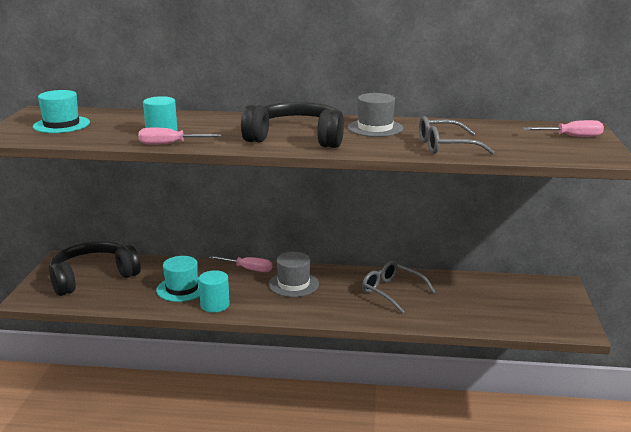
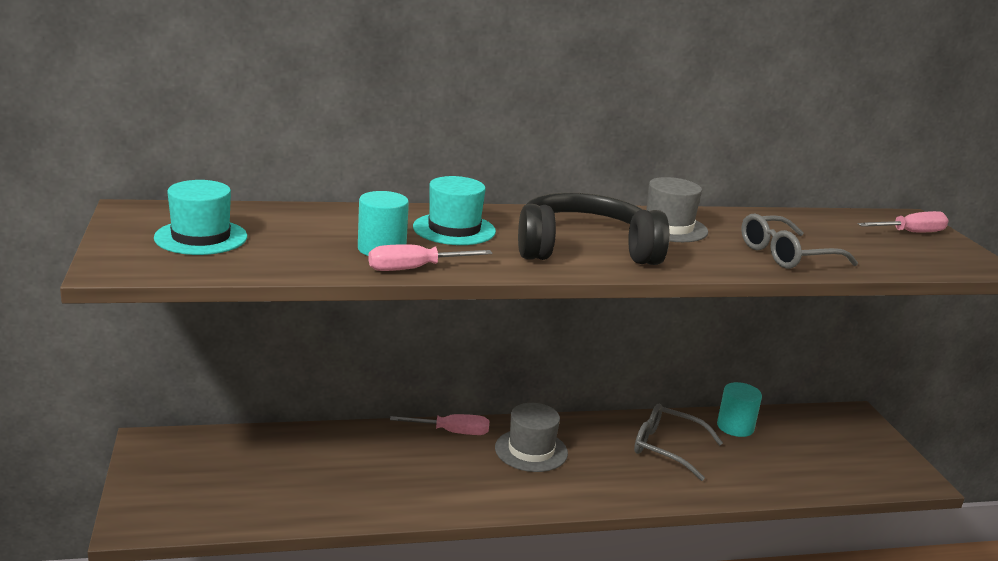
camera: 20 degrees left, 0 degrees up
(93, 277) = (221, 471): black headphones -> none
(182, 288) = (375, 475): turquoise hat -> turquoise hat (454, 229)
(215, 305) = (442, 498): turquoise cylinder -> turquoise cylinder (735, 427)

